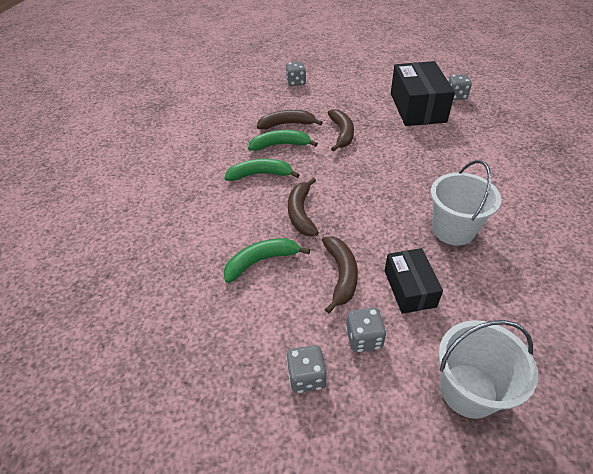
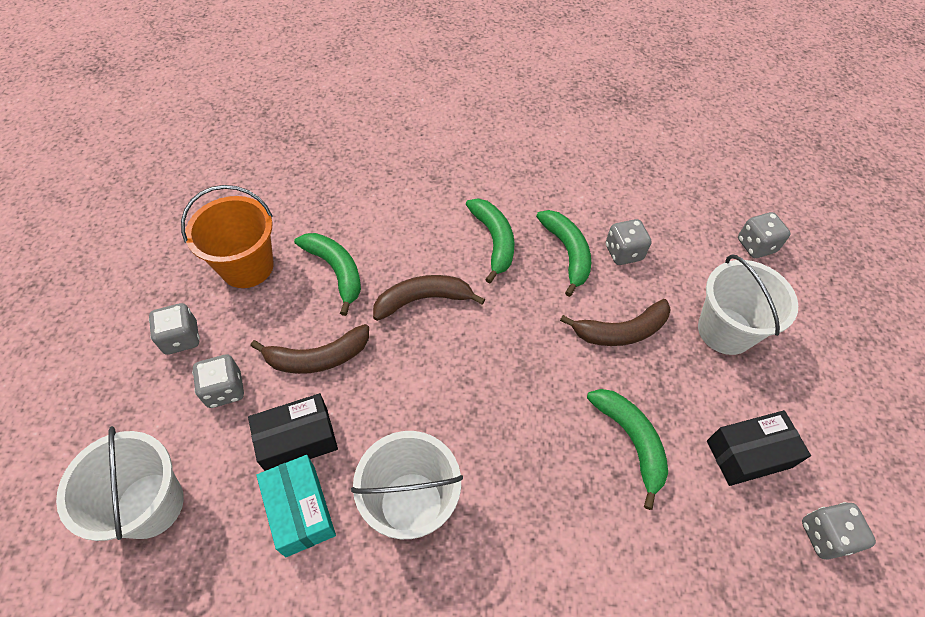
camera: 75 degrees right, 10 degrees up
(238, 324) = (247, 266): none -> orange bucket
(287, 124) = (623, 252): brown banana -> grey dice
(347, 101) = (725, 330): none -> white bucket
(410, 141) = (631, 441): none -> green banana
(417, 107) = (748, 454): black box -> black box, size x0.57
(462, 287) = (300, 510): none -> turquoise box

